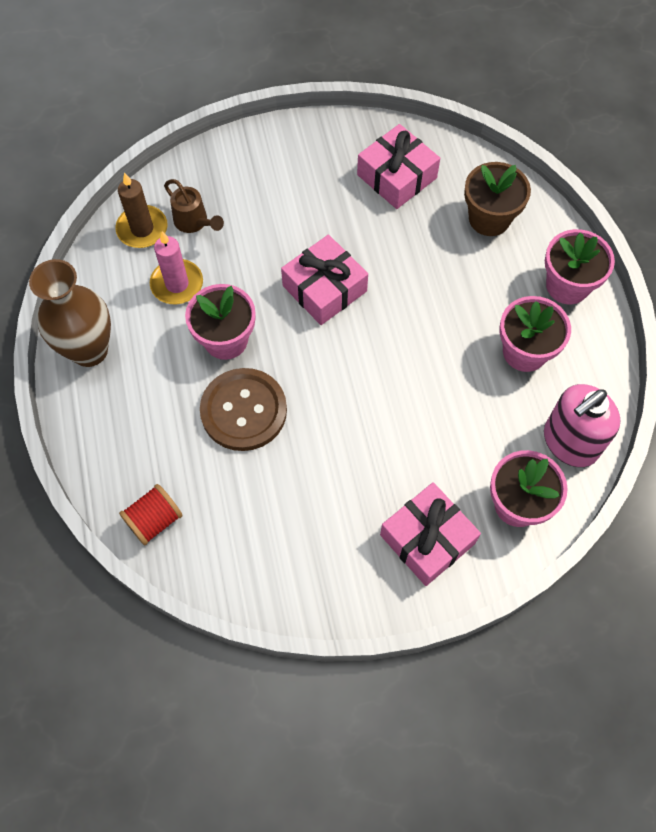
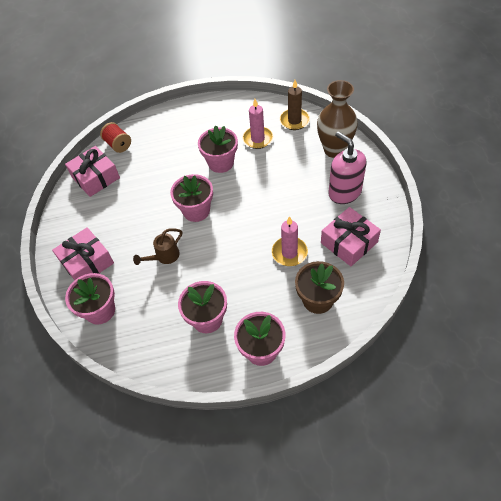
camera: 95 degrees right, 10 degrees down
(89, 350) = (216, 109): brown vase -> brown vase (334, 150)
(194, 223) = (300, 142): brown watering can -> brown watering can (164, 257)
(243, 410) = (176, 174): brown button -> none
(324, 288) = (256, 206): pink gift -> pink gift (95, 177)
(327, 374) = (196, 211): none -> pink flower pot
(413, 247) = (289, 253): none -> pink candle
(570, 442) = (137, 344): pink soap dispenser -> pink soap dispenser (344, 192)

